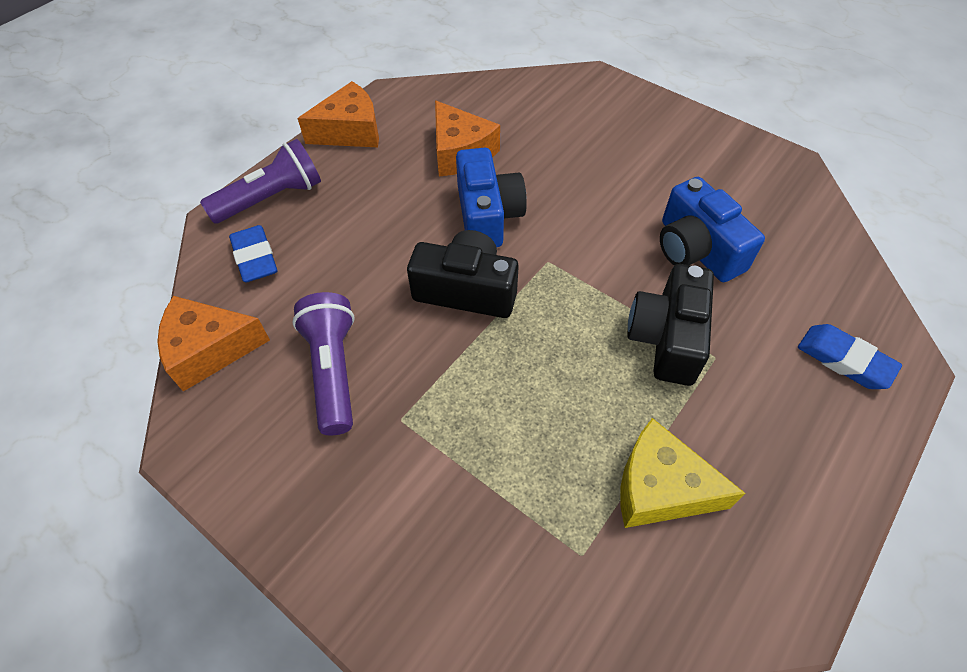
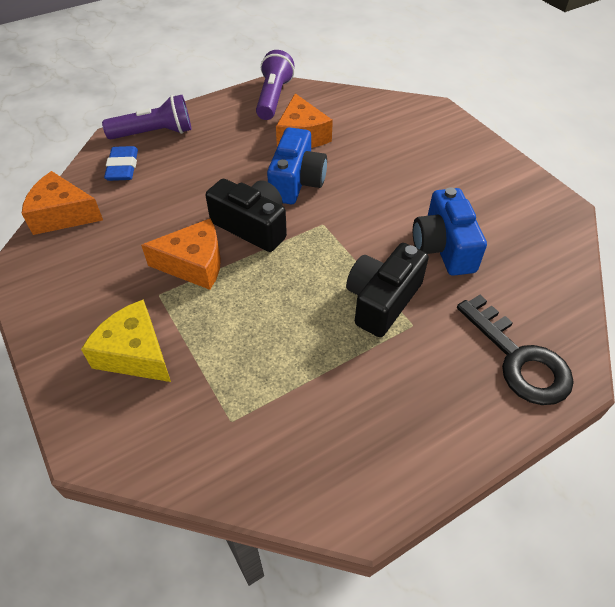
camera: 20 degrees right, 5 degrees down
(333, 370) = (132, 250): purple flashlight -> purple flashlight (273, 98)
(350, 131) = (232, 103): orange cheese -> orange cheese (194, 264)
(660, 488) = (315, 398): yellow cheese -> yellow cheese (135, 353)
(844, 360) = (519, 359): blue eraser -> black key

